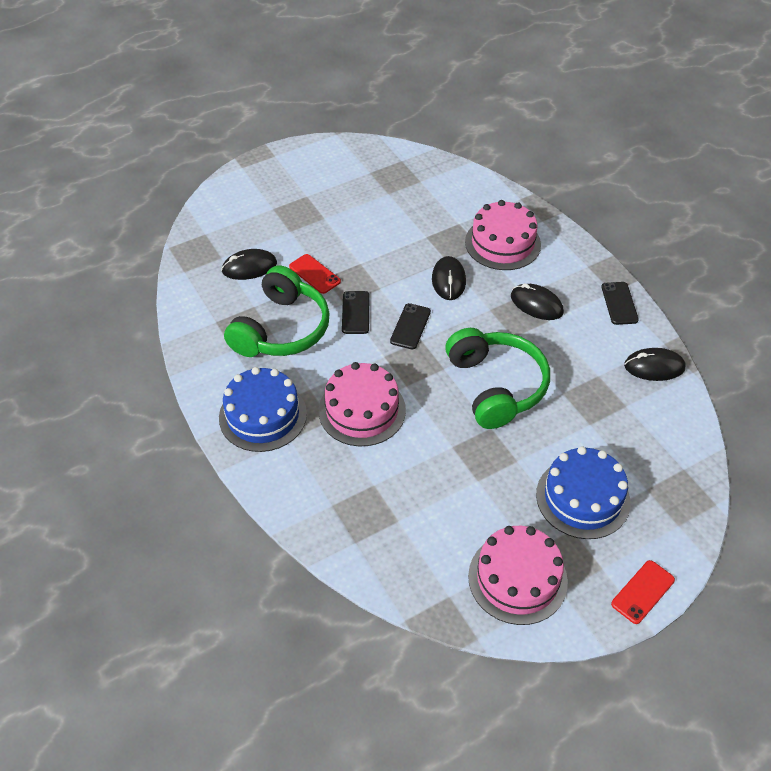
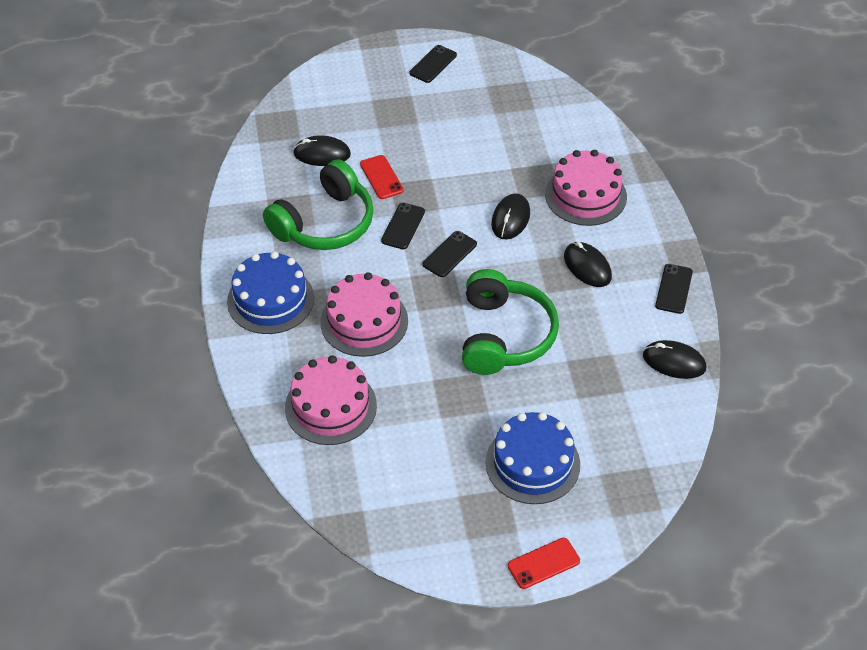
camera: 20 degrees right, 0 degrees up
(313, 165) = (433, 64): none -> black phone
(517, 578) = (432, 515): pink cake -> pink cake (330, 406)

